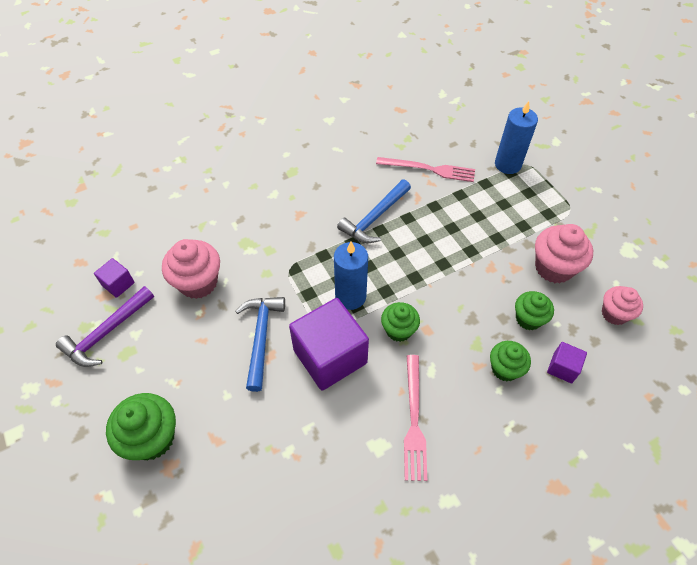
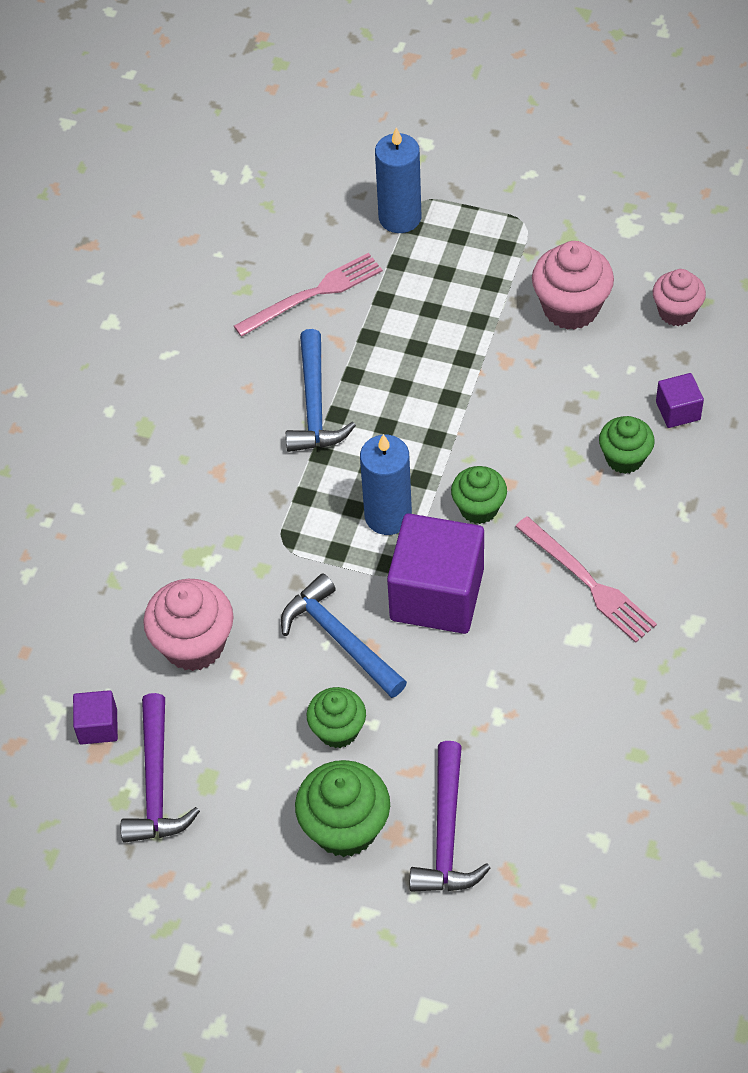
camera: 40 degrees left, 0 degrees up
(192, 492) = (446, 833): none -> purple hammer
(528, 319) = (598, 387): green cupcake -> green cupcake (338, 730)

